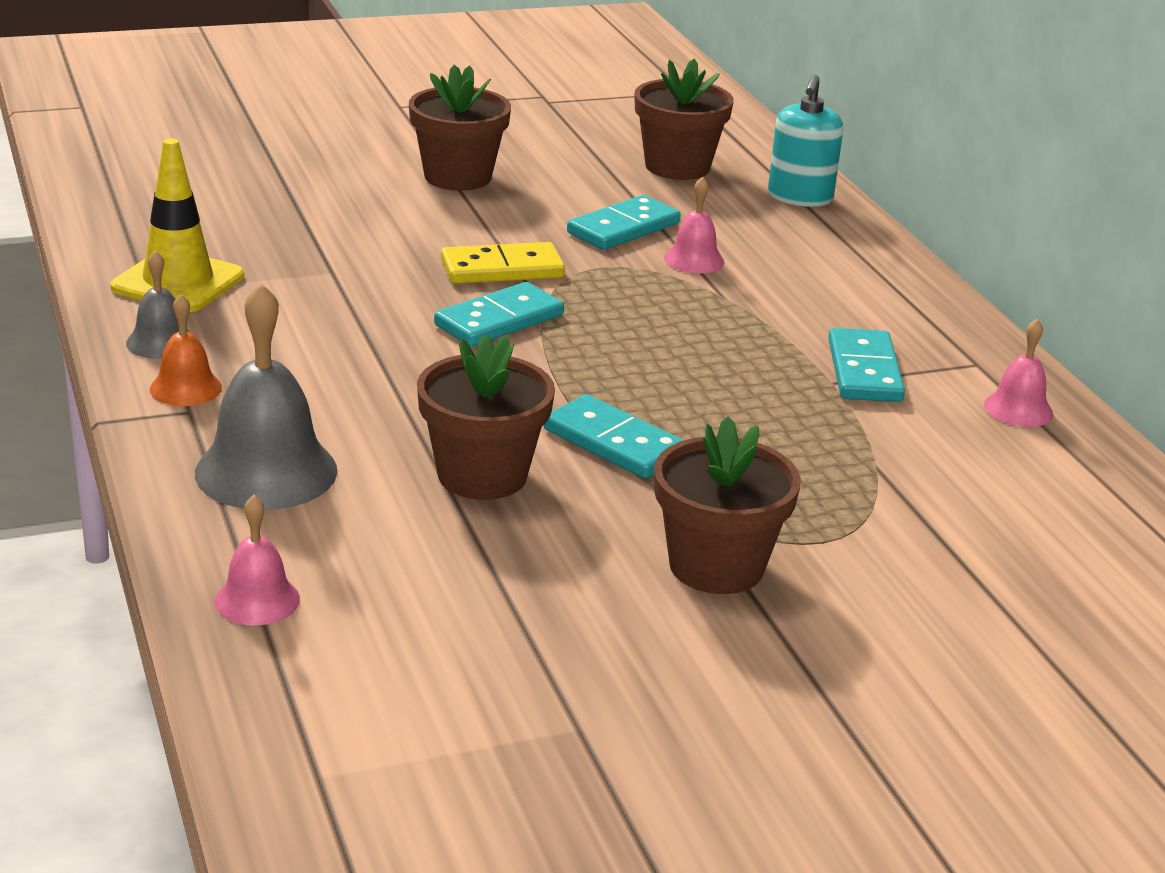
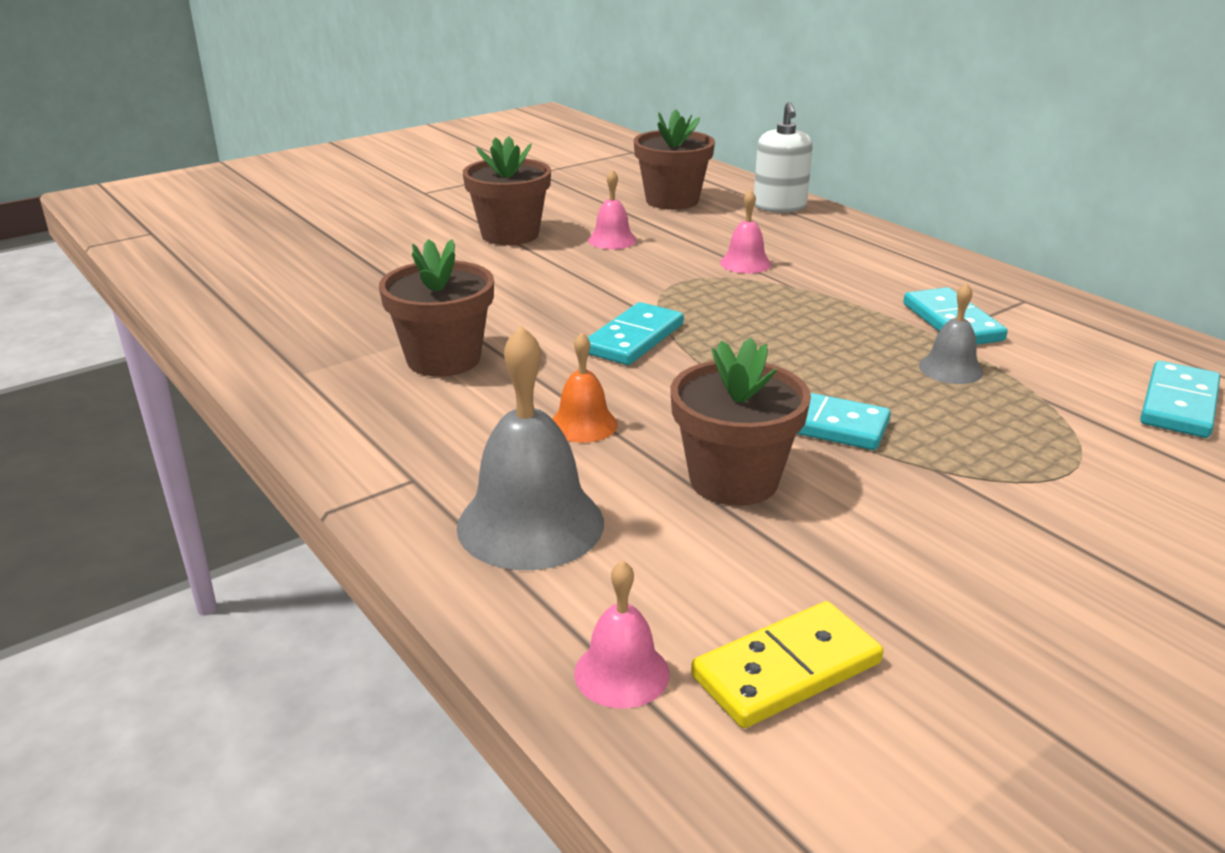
camera: 15 degrees left, 0 degrees up
(160, 342) = (343, 418): grey bell -> grey bell (950, 369)
(178, 282) = (326, 360): yellow traffic cone -> none
(185, 388) = (396, 457): orange bell -> orange bell (583, 424)
(502, 269) = (602, 297): yellow domino -> yellow domino (786, 669)
(623, 228) = (671, 250): turquoise domino -> turquoise domino (1179, 404)
(716, 566) = (1010, 519): brown flower pot -> brown flower pot (443, 359)
(800, 197) = (779, 206): turquoise soap dispenser -> white soap dispenser
(1018, 409) = (1090, 328): pink bell -> pink bell (612, 240)

